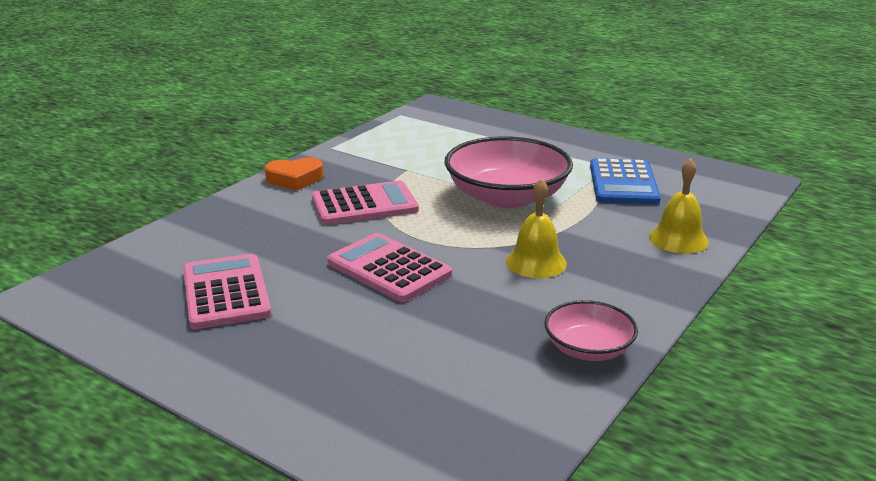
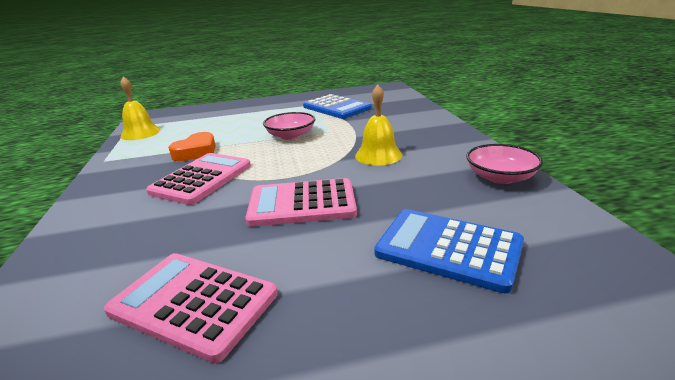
camera: 45 degrees left, 0 degrees up
(295, 179) = (105, 190): orange heart -> orange heart (196, 152)
(409, 364) = (448, 249): none -> blue calculator
(507, 197) = (291, 136): pink bowl -> pink bowl, size x0.54
(678, 239) = (413, 116): yellow bell -> yellow bell (140, 133)

